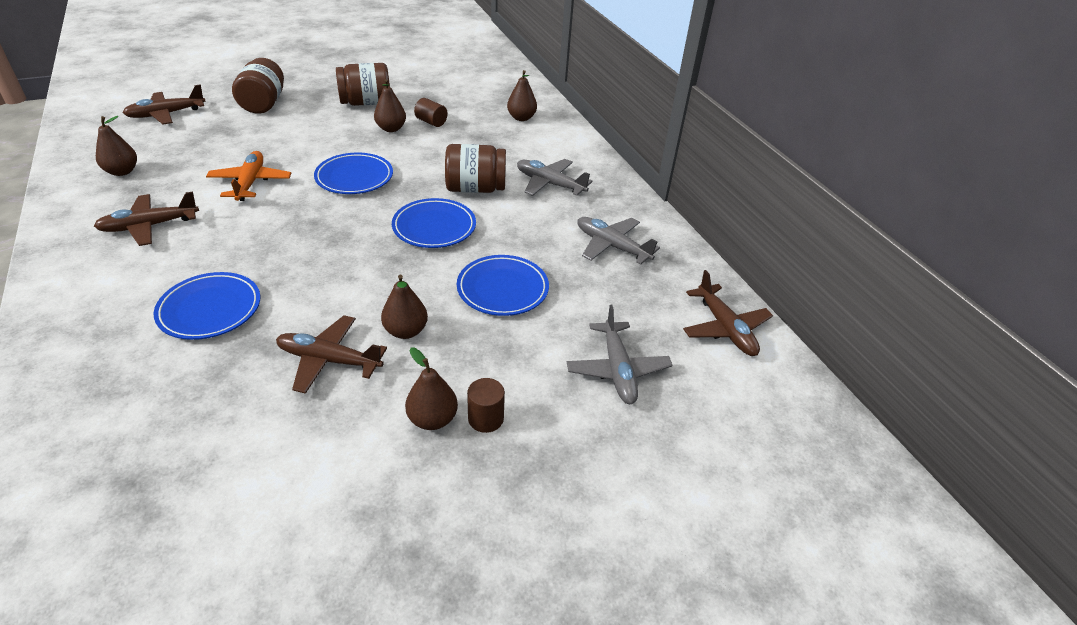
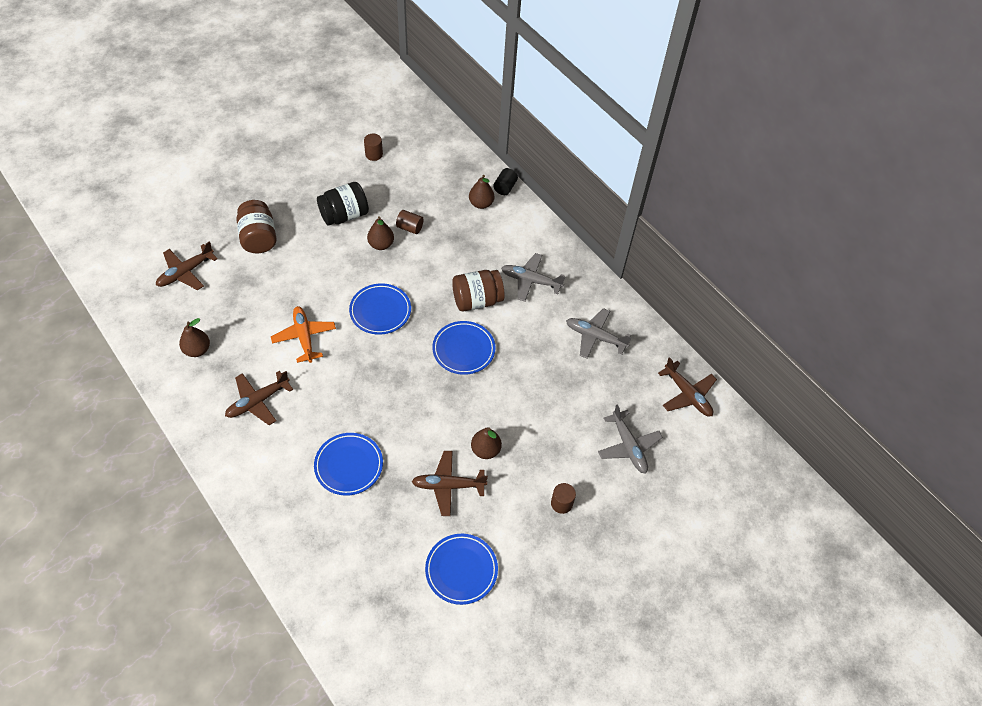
camera: 15 degrees left, 15 degrees up
(366, 103) = (344, 215): brown jar -> black jar
(426, 70) = (374, 154): none -> brown cylinder
(432, 419) = (530, 512): brown pear -> none
(502, 289) = (534, 397): blue plate -> blue plate (461, 570)
(554, 111) = (505, 187): none -> black cylinder

